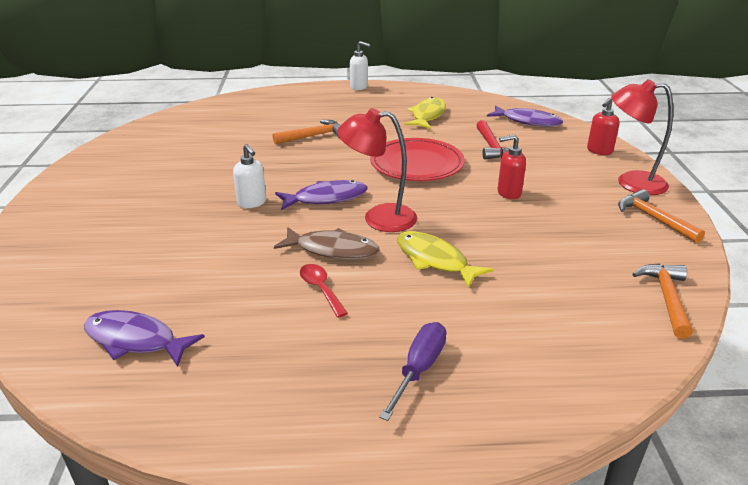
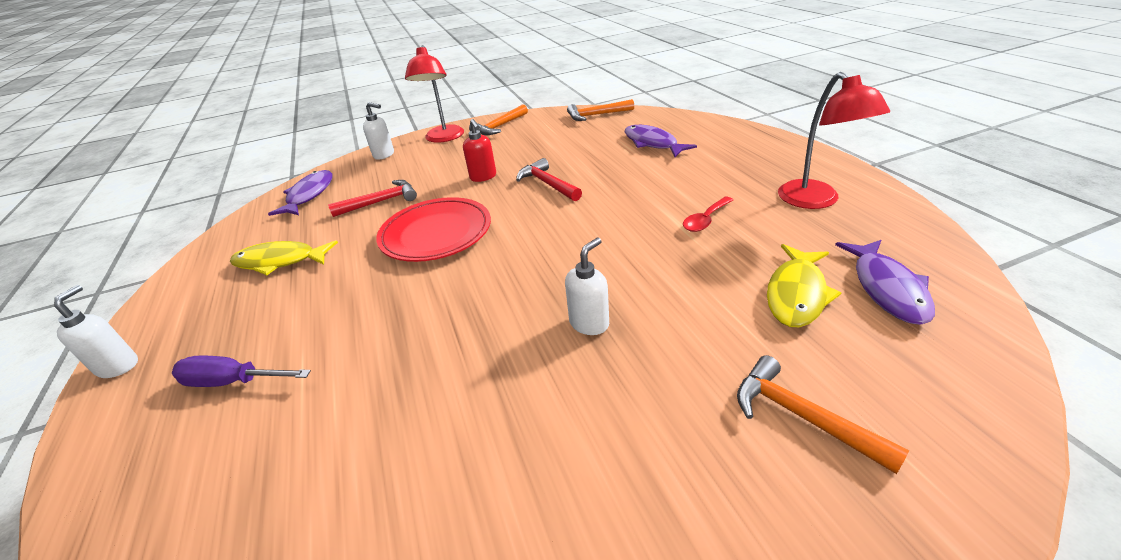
camera: 105 degrees left, 5 degrees up
(313, 136) = (355, 345): orange hammer -> orange hammer (801, 416)
(326, 198) = (545, 269): purple fish -> purple fish (652, 143)
(332, 250) = (643, 233): brown fish -> none
(378, 218) = (568, 225): red lamp -> red lamp (815, 201)
(419, 369) = (744, 162): purple screwdriver -> purple screwdriver (233, 381)
(435, 260) = (617, 184): yellow fish -> yellow fish (796, 294)
(467, 223) = (547, 184): none -> red hammer
(599, 151) = (384, 155): red soap dispenser -> white soap dispenser

